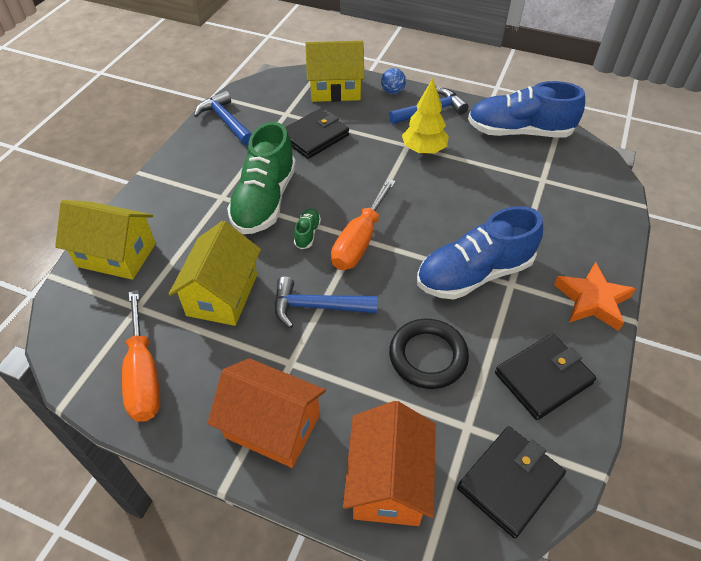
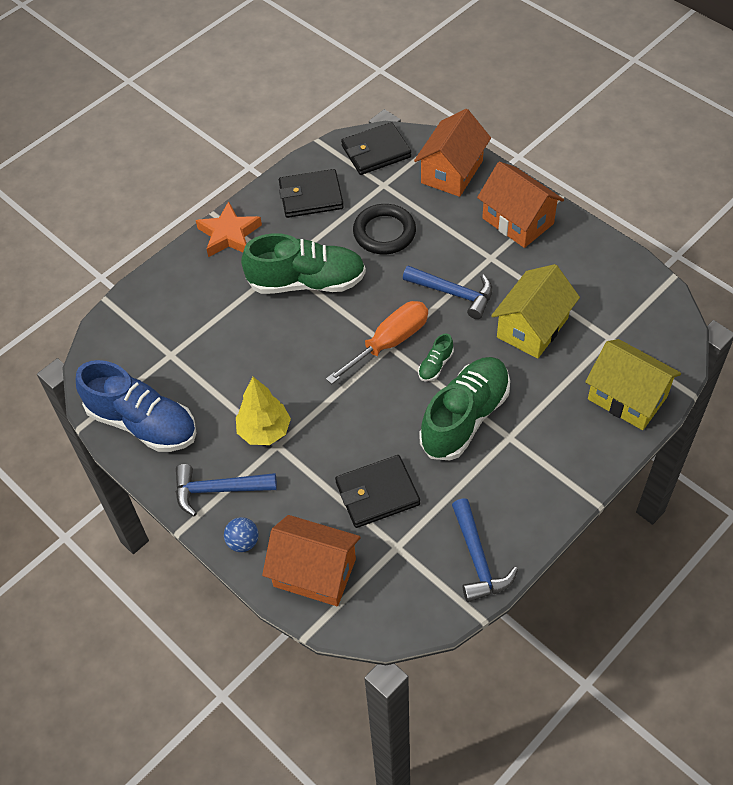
camera: 155 degrees left, 5 degrees up
(144, 375) = (608, 280): orange screwdriver -> none
(335, 89) = (314, 572): yellow house -> orange house
(474, 274) = (306, 282): blue shoe -> green shoe

